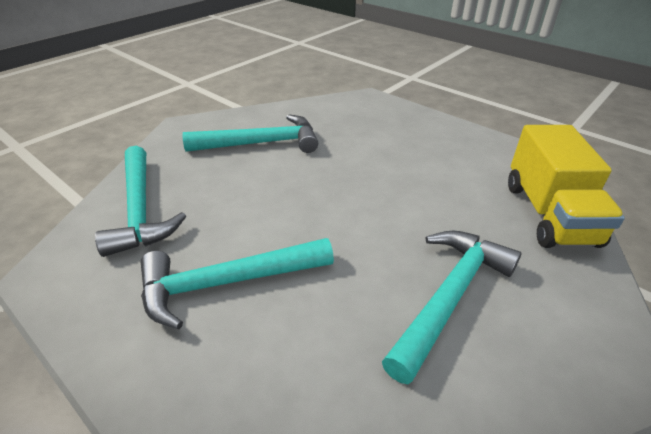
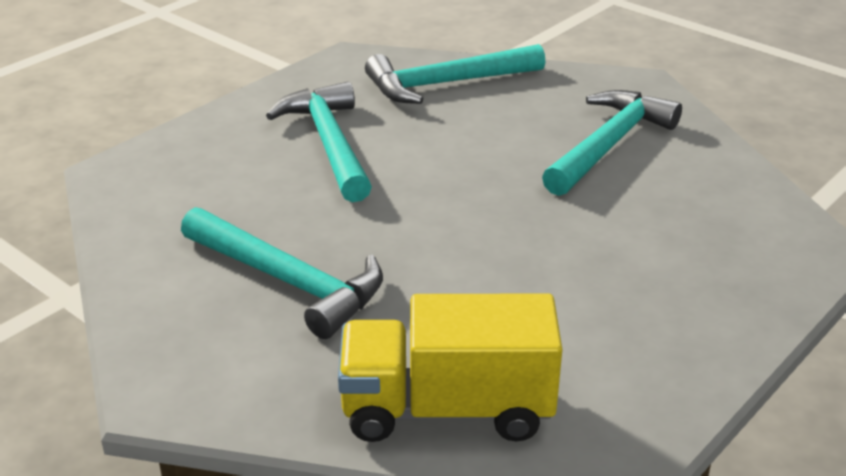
camera: 90 degrees right, 5 degrees down
(261, 143) = (608, 145): turquoise hammer -> turquoise hammer turned 135 degrees counterclockwise

